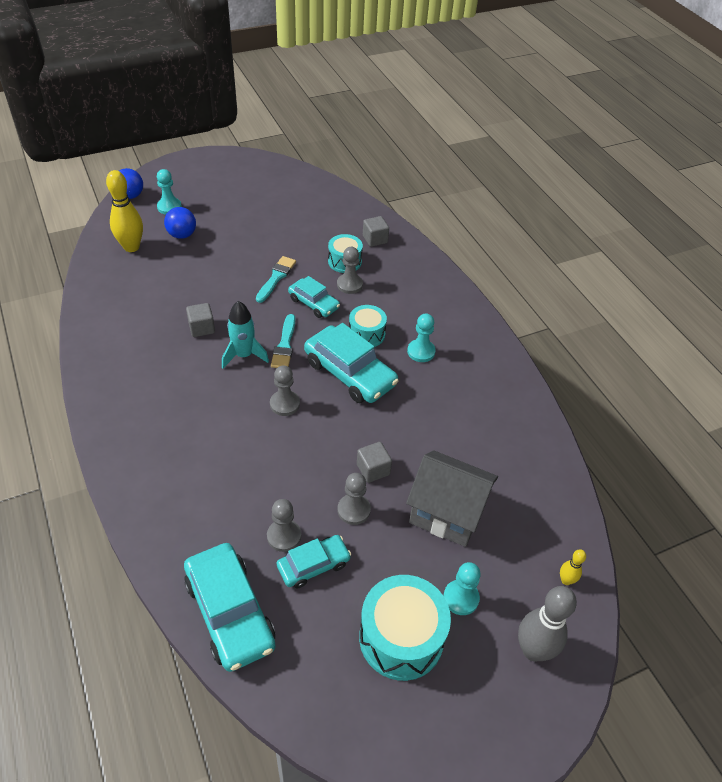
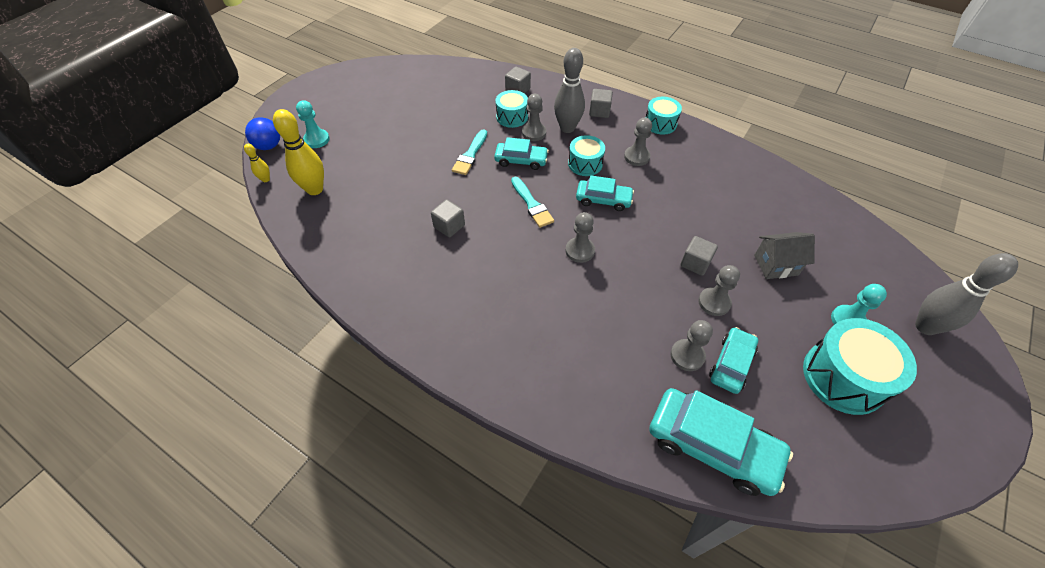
camera: 30 degrees left, 5 degrees up
(182, 235) = (352, 158): blue ball -> none
(244, 355) = (507, 230): turquoise rocket -> none
(276, 278) = (470, 155): turquoise brush -> turquoise brush turned 150 degrees counterclockwise
(350, 373) = (603, 200): turquoise car -> turquoise car, size x0.59
(384, 295) = (567, 128): none -> grey bowling pin
(421, 352) = (636, 157): turquoise pawn -> grey pawn
(430, 294) = (599, 111): none -> grey cube
(447, 513) = (776, 265): grey house -> grey house, size x0.63
(477, 333) = (660, 124): none -> turquoise drum
(566, 580) = (891, 265): yellow bowling pin -> yellow bowling pin (265, 179)

